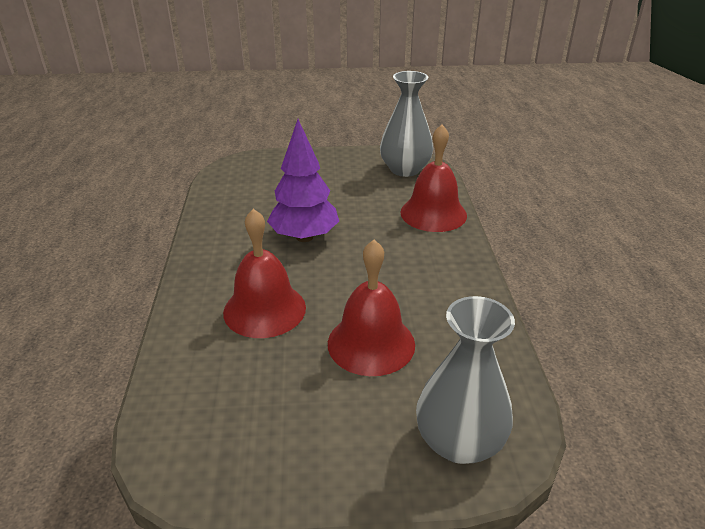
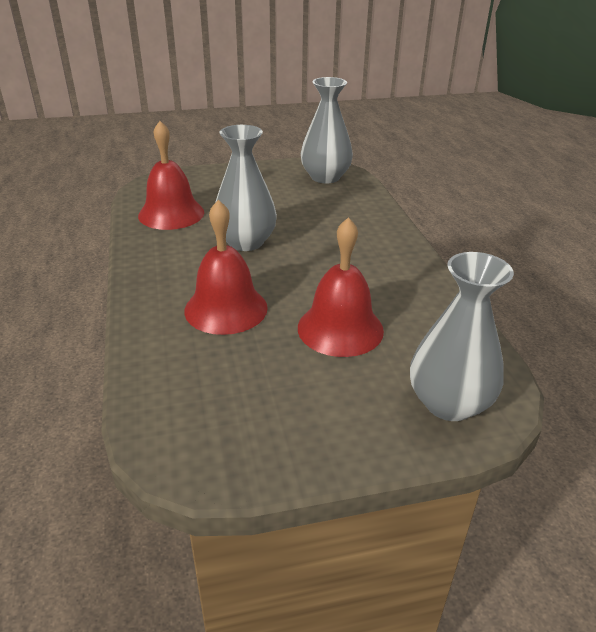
camera: 10 degrees left, 0 degrees up
(304, 237) = (245, 242): purple tree -> grey vase
(433, 213) = (364, 213): red bell -> red bell (171, 214)

